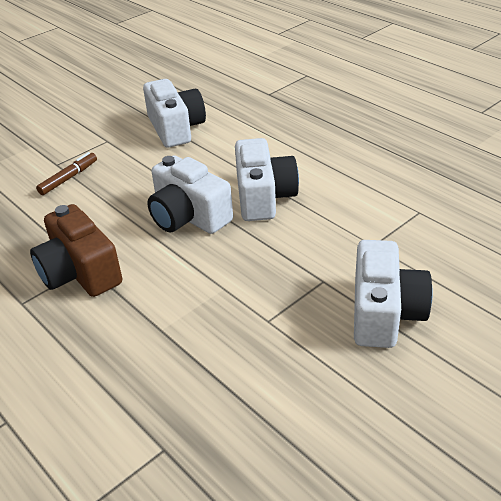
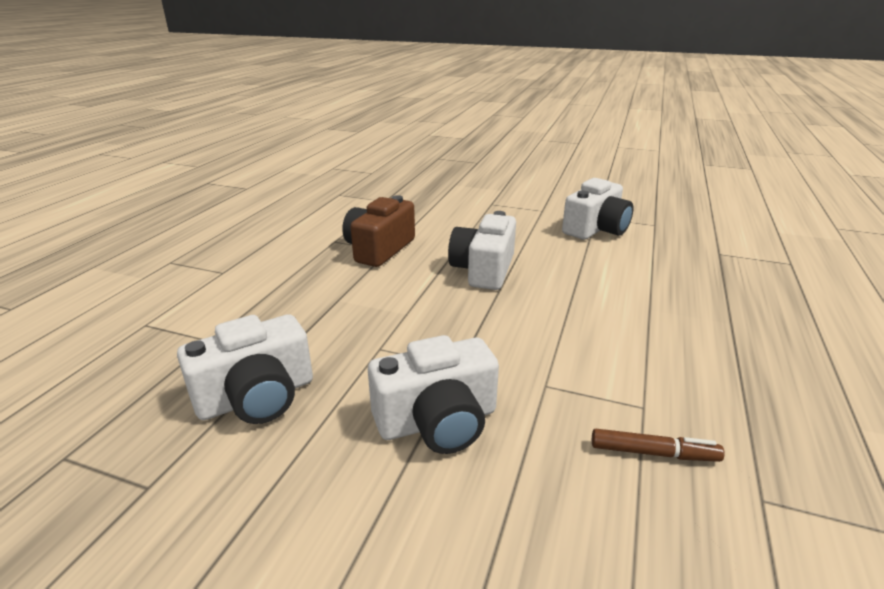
camera: 60 degrees right, 10 degrees down
(68, 178) = (480, 212): brown marker -> brown marker (653, 453)
(264, 197) = (550, 297): white camera -> white camera (257, 397)

